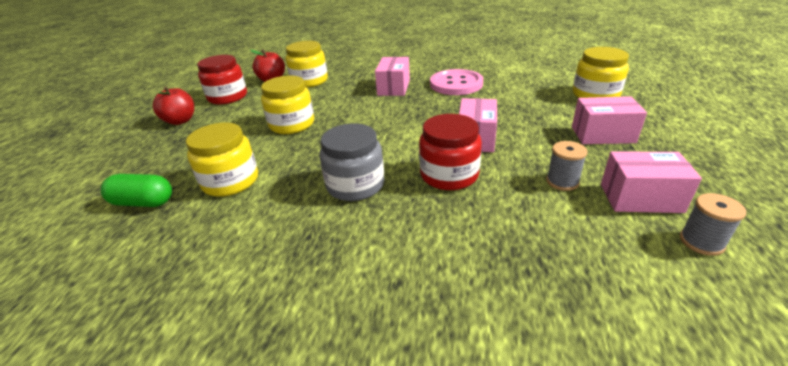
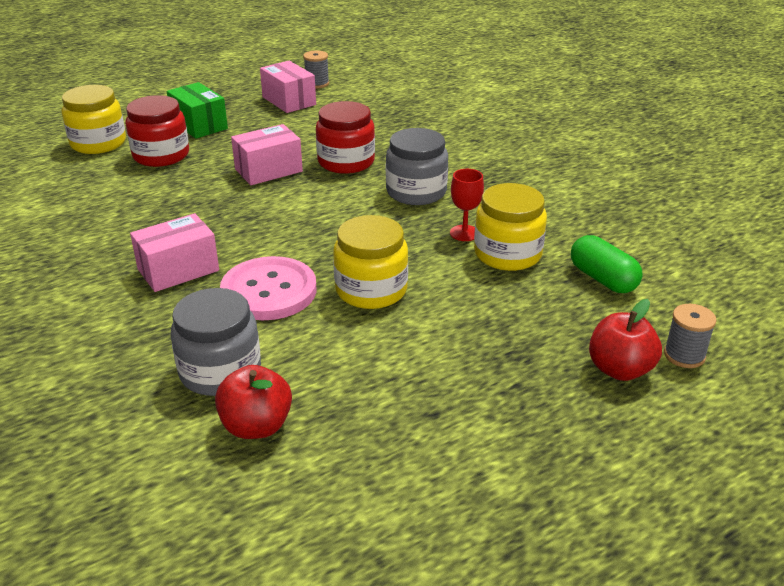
camera: 135 degrees left, 0 degrees up
(180, 121) = (493, 406): red apple -> red apple (619, 369)
(228, 97) = (374, 426): red jar -> red jar (161, 155)
(277, 177) = (464, 233): none -> red goblet
(309, 81) = (220, 371): yellow jar -> grey jar
(456, 84) = (125, 228): pink button -> pink button (269, 291)
(562, 181) = (299, 124): grey spool -> grey spool (684, 355)
(602, 134) = (199, 125): pink box -> green box

